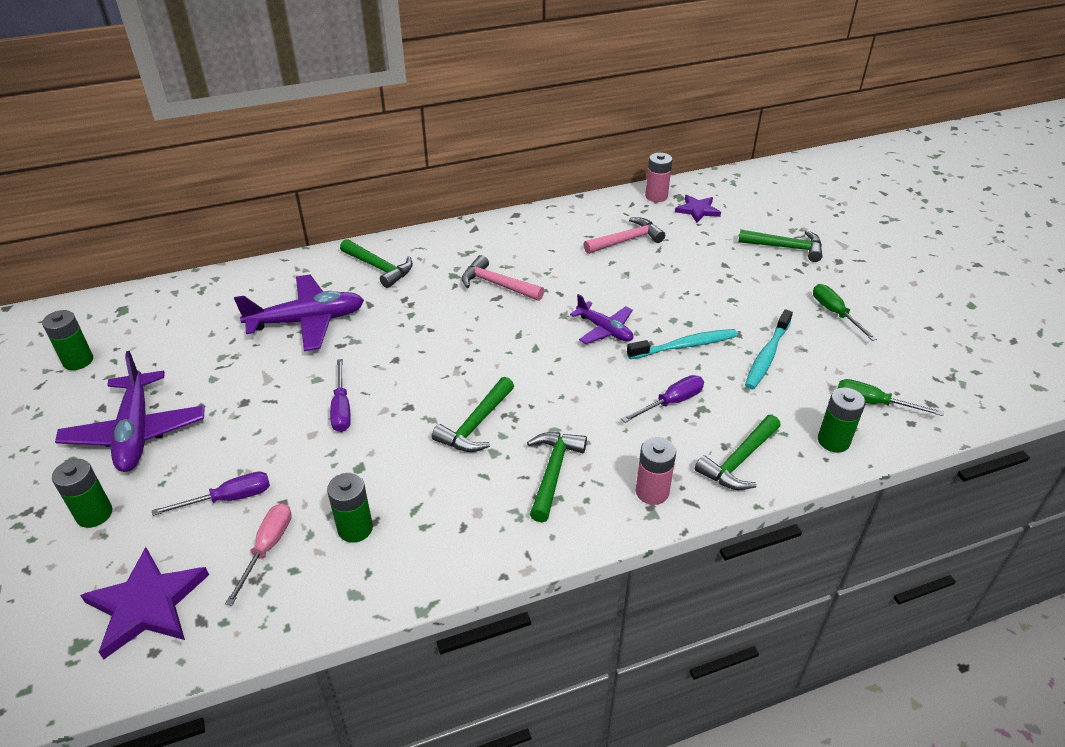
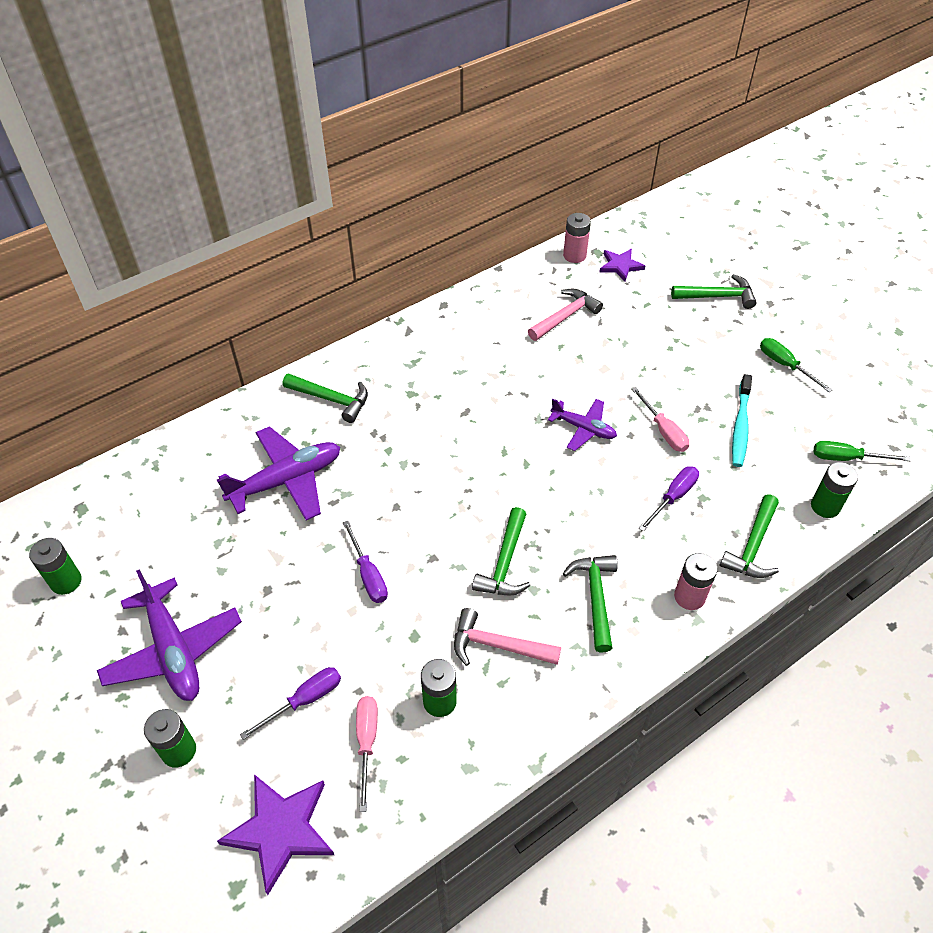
camera: 15 degrees left, 10 degrees up
(497, 284) = (459, 396): pink hammer -> pink hammer (497, 645)
(685, 346) = (663, 431): turquoise toothbrush -> pink screwdriver

